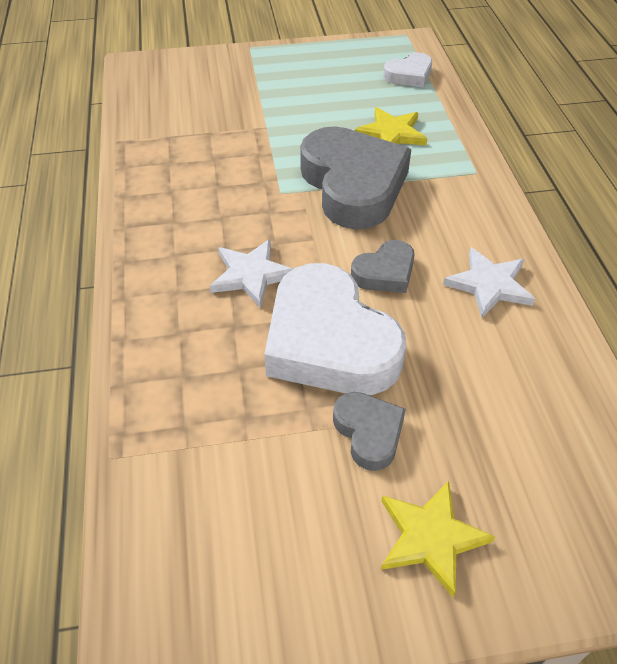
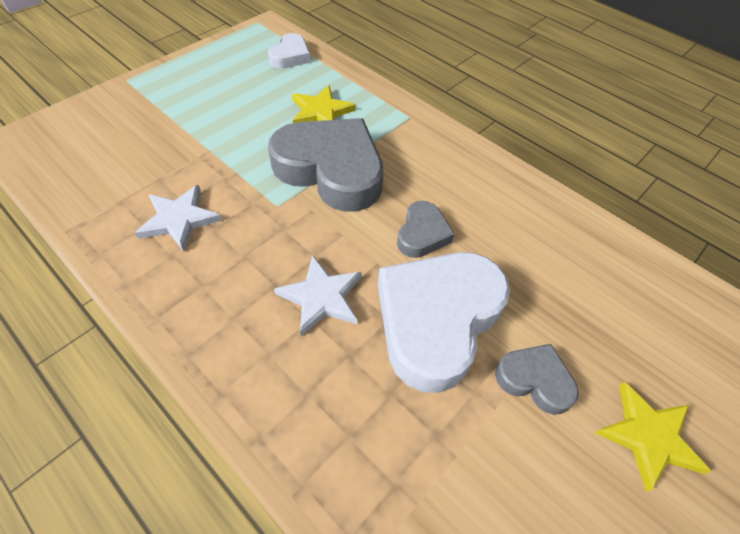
camera: 40 degrees left, 5 degrees up
(329, 342) = (437, 320): white heart -> white heart turned 105 degrees clockwise
(489, 285) = (499, 203): white star -> white star (179, 219)

